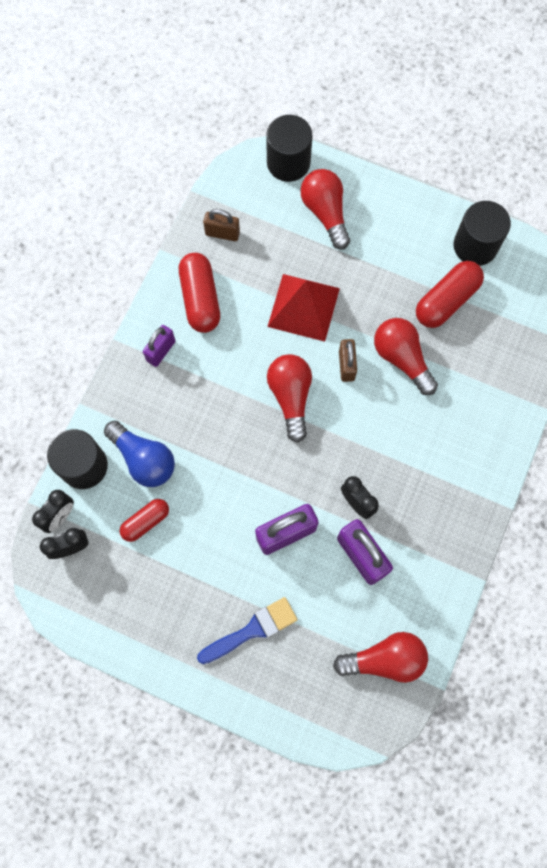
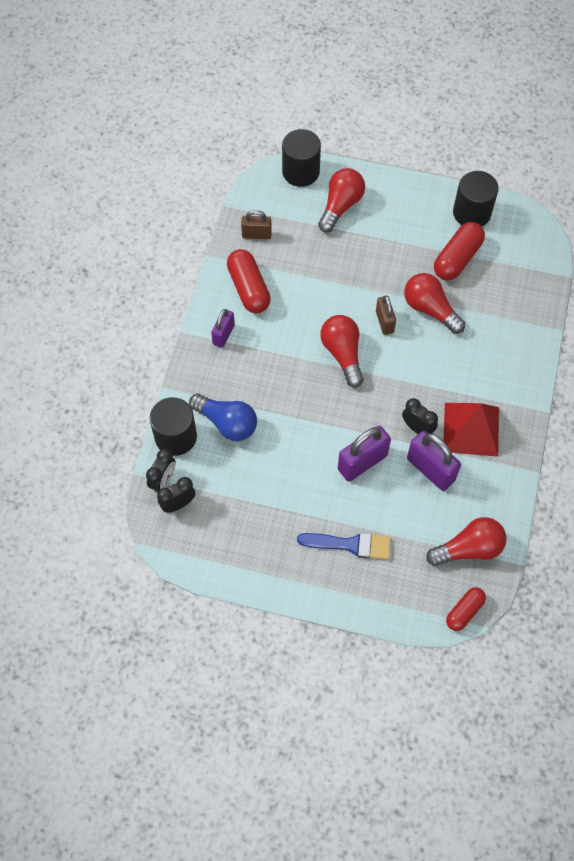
camera: 10 degrees left, 10 degrees down
(145, 521) = (239, 473): red capsule -> red capsule (464, 611)
(252, 630) = (350, 544): blue brush -> blue brush turned 45 degrees clockwise
(303, 307) = (338, 282): red pyramid -> red pyramid (471, 429)
(325, 213) = (340, 206): red light bulb -> red light bulb turned 60 degrees clockwise

